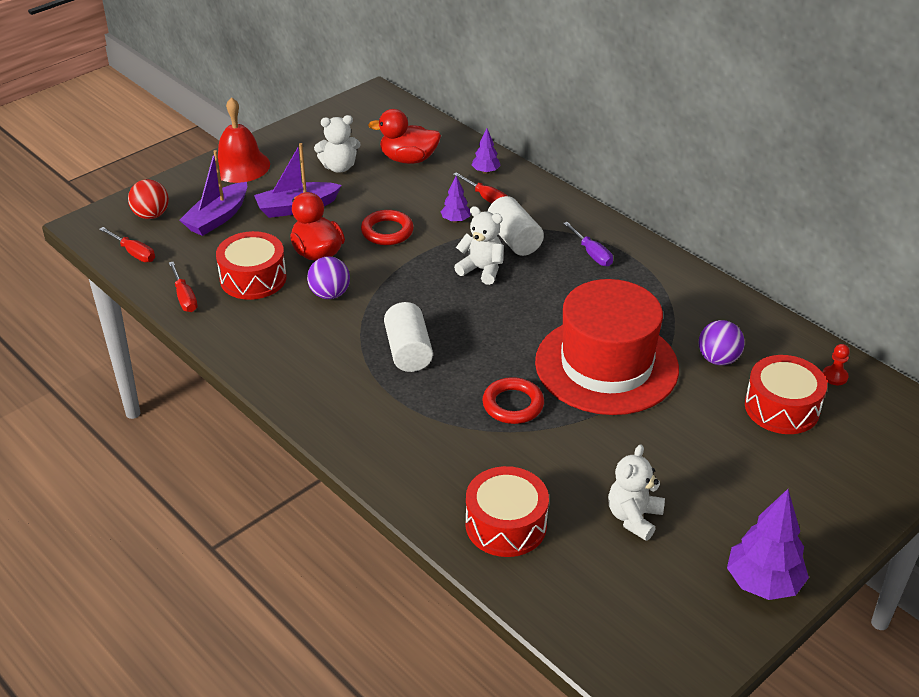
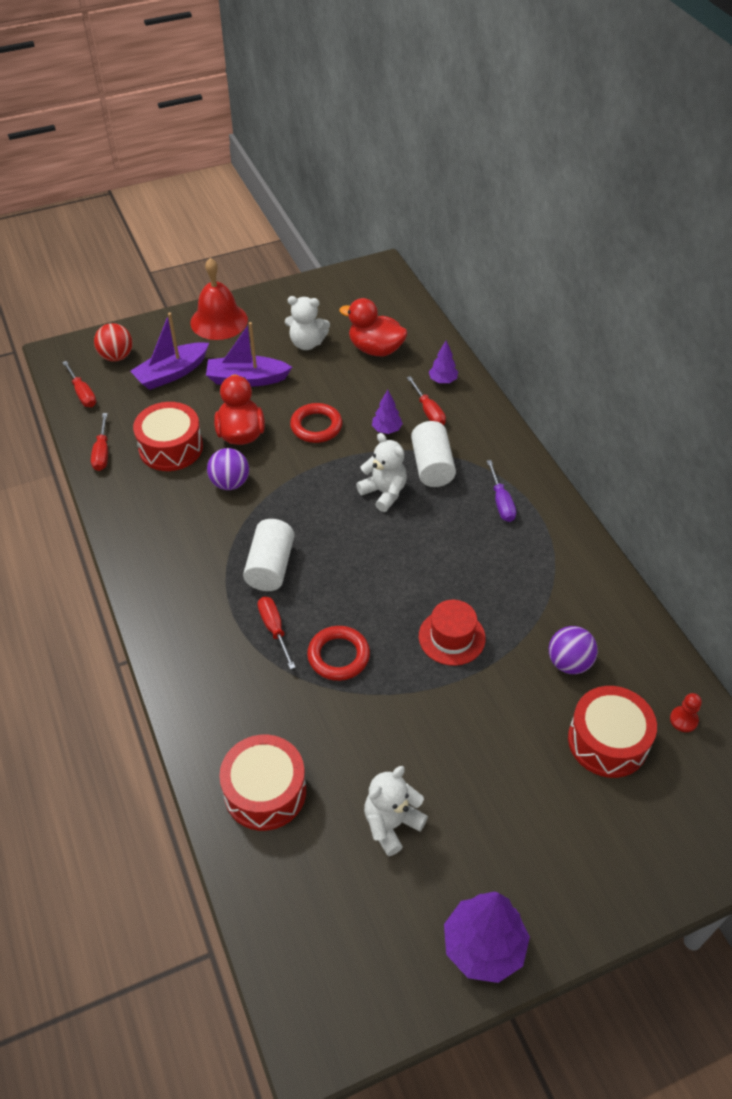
camera: 20 degrees right, 10 degrees up
(441, 399) = (274, 629): none -> red screwdriver
(606, 365) = (451, 637): red hat -> red hat, size x0.45

